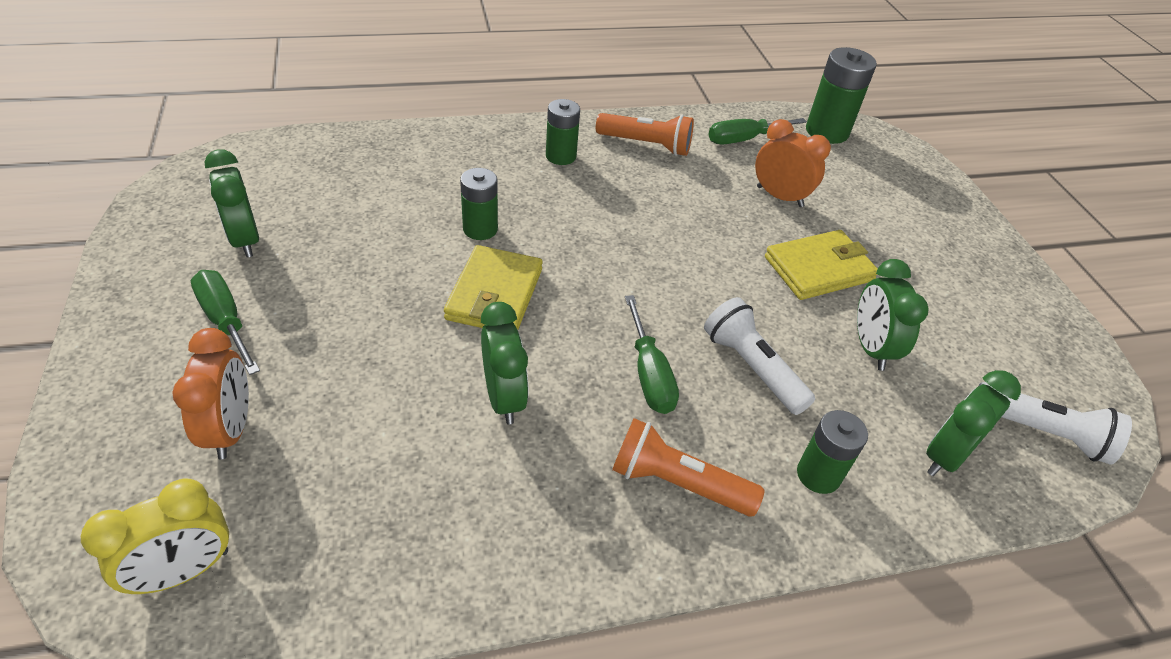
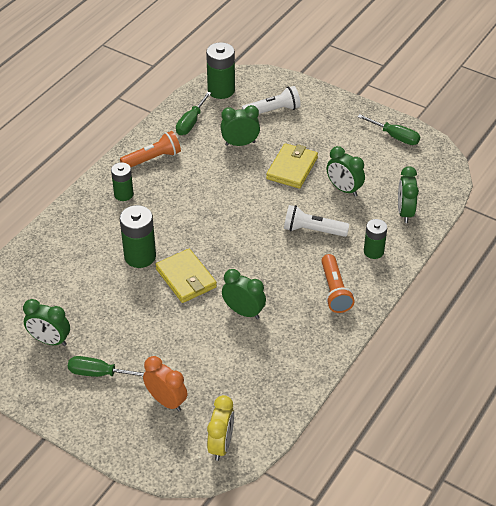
camera: 40 degrees left, 0 degrees up
(480, 229) = (140, 256): green battery -> green battery, size x1.55
(649, 374) = (281, 262): green screwdriver -> green screwdriver (395, 137)
(677, 483) = (334, 291): orange flashlight -> orange flashlight turned 75 degrees counterclockwise
(779, 196) = (240, 143): orange clock -> green clock
(1042, 432) = (426, 179): white flashlight -> white flashlight (273, 111)

